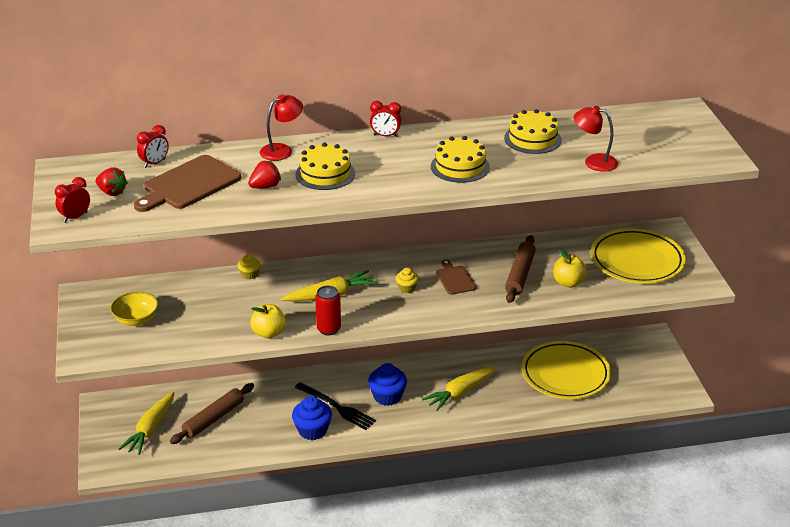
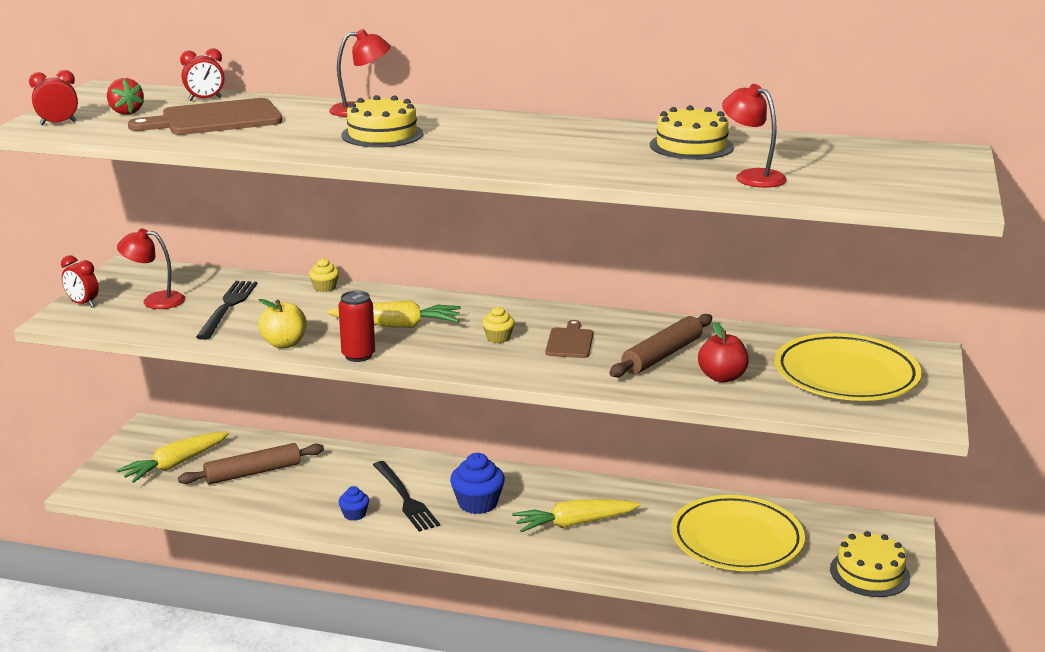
camera: 25 degrees right, 10 degrees down
(136, 319) = (155, 300): yellow bowl -> red lamp
(197, 312) = (227, 307): none -> black fork
(265, 186) = (297, 133): red strawberry -> none
(312, 430) = (354, 514): blue cupcake -> blue cupcake, size x0.56
(385, 136) = (501, 117): red clock -> red clock (83, 304)
(460, 167) = (559, 154): yellow cake -> yellow cake (869, 573)
(568, 283) = (722, 377): yellow apple -> red apple

